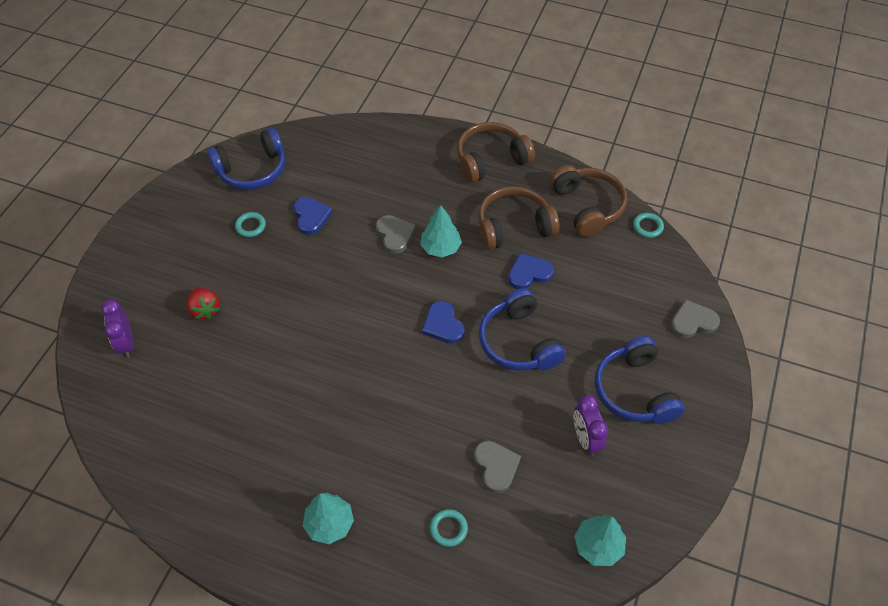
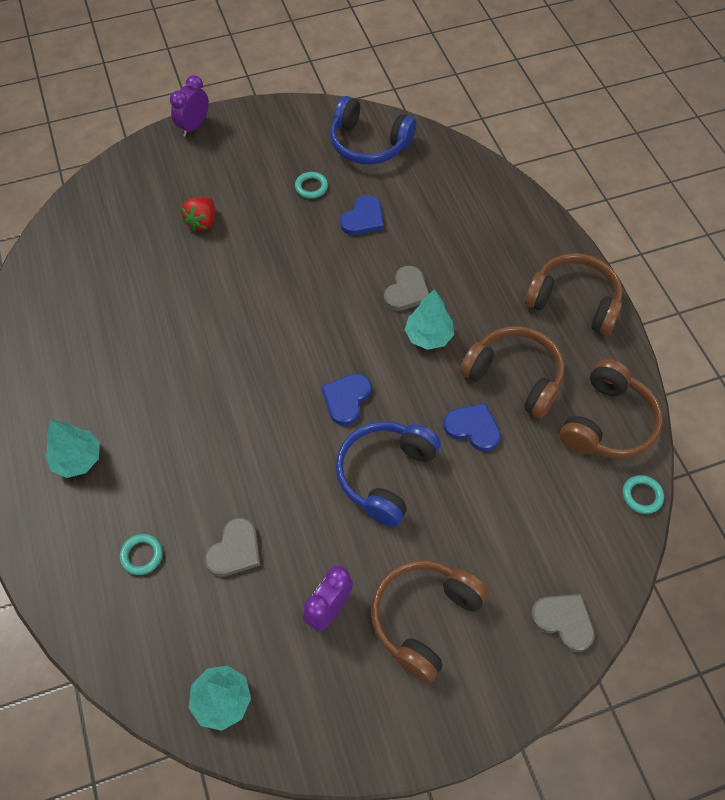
camera: 50 degrees right, 5 degrees up
(126, 343) = (127, 199): purple clock -> purple clock (194, 126)
(634, 391) = (424, 619): blue headphones -> brown headphones

